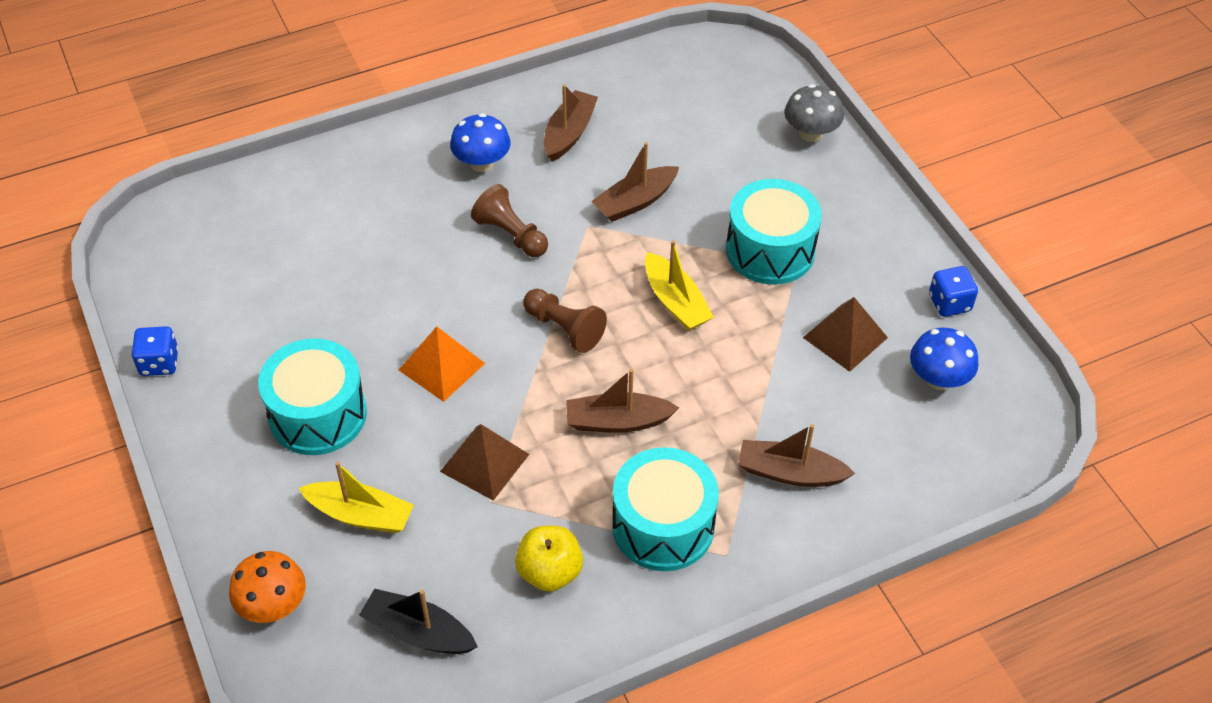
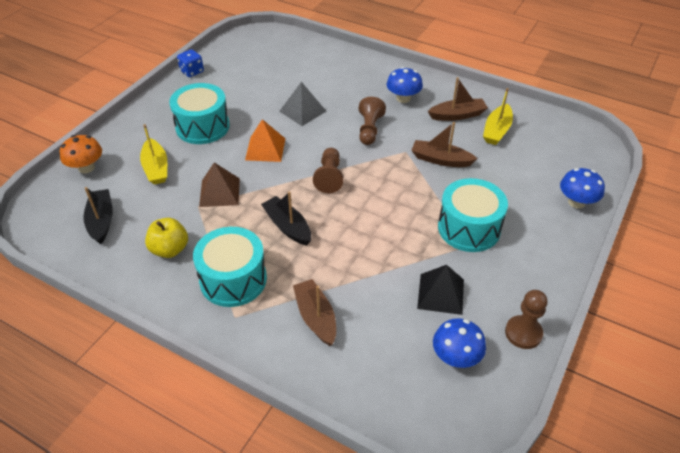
camera: 55 degrees right, 5 degrees down
(400, 282) = (302, 111): none -> grey pyramid
(617, 421) = (287, 226): brown boat -> black boat
(675, 302) = (390, 208): yellow boat -> yellow boat (497, 131)
(810, 133) = (576, 202): grey mushroom -> blue mushroom
(845, 337) = (441, 293): brown pyramid -> black pyramid
(949, 303) = (523, 333): blue dice -> brown pawn

